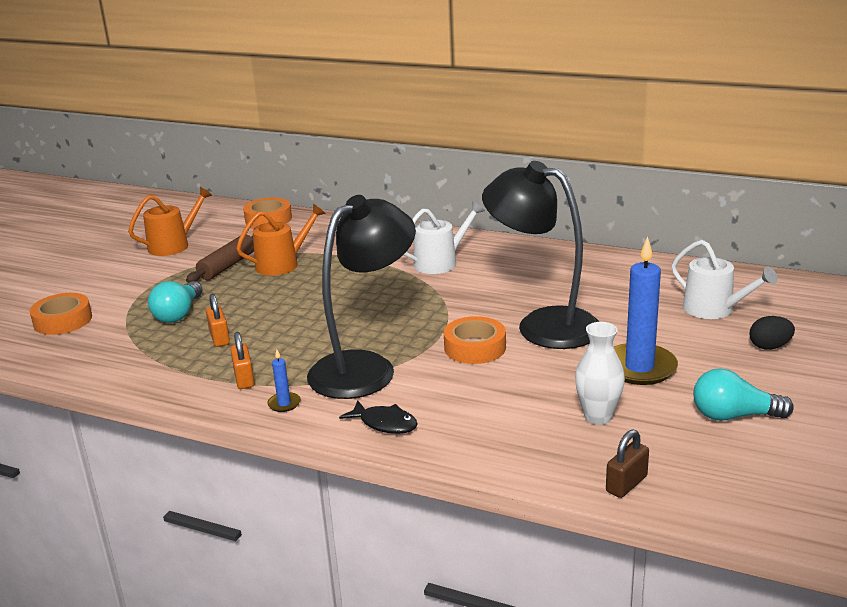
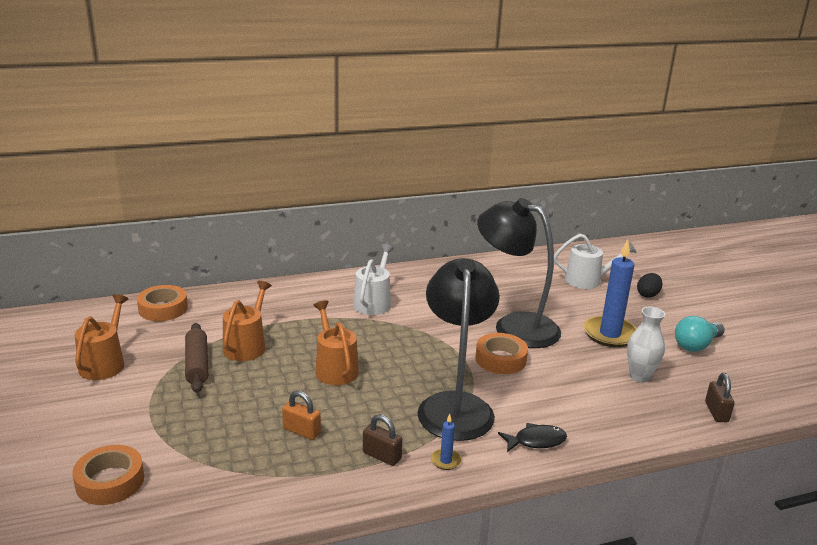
camera: 45 degrees left, 0 degrees up
(178, 314) = (225, 425): turquoise light bulb -> none
(244, 379) = (381, 456): orange padlock -> brown padlock
(318, 303) = (335, 368): none -> orange watering can
(543, 325) = (514, 326): black lamp -> black lamp turned 45 degrees clockwise

